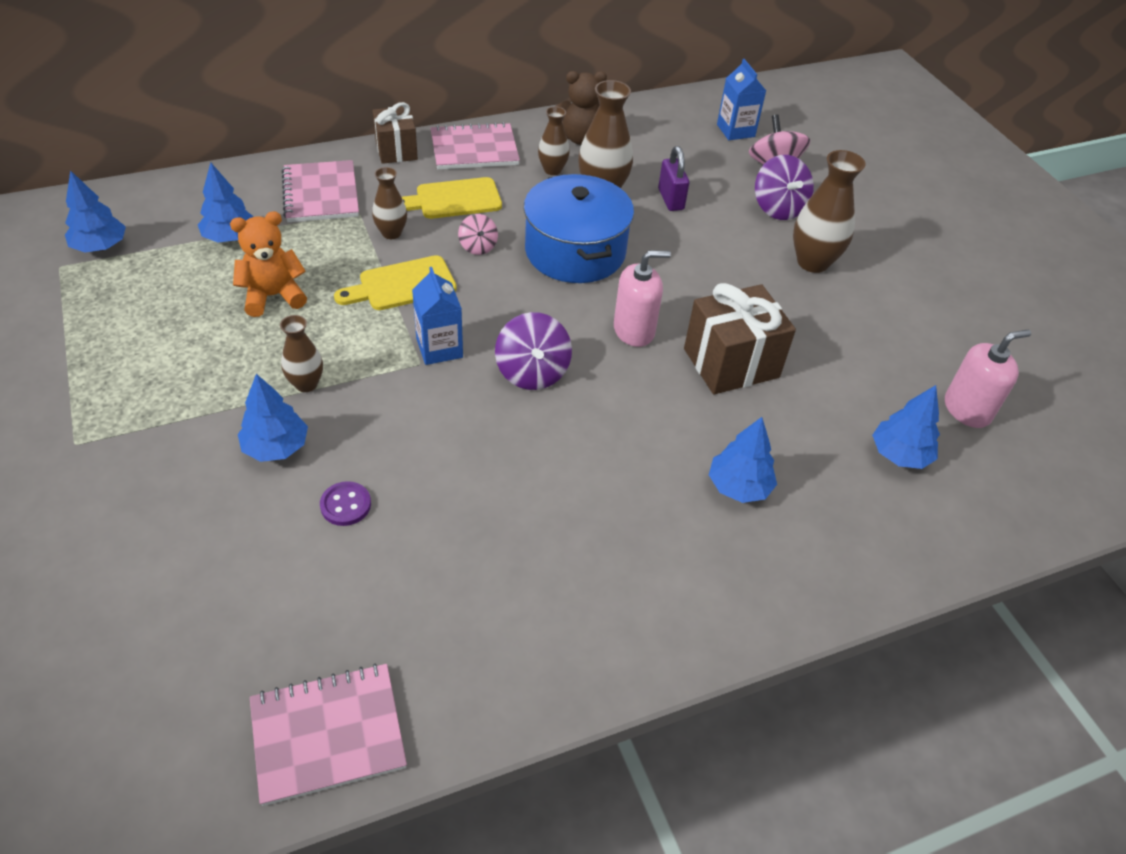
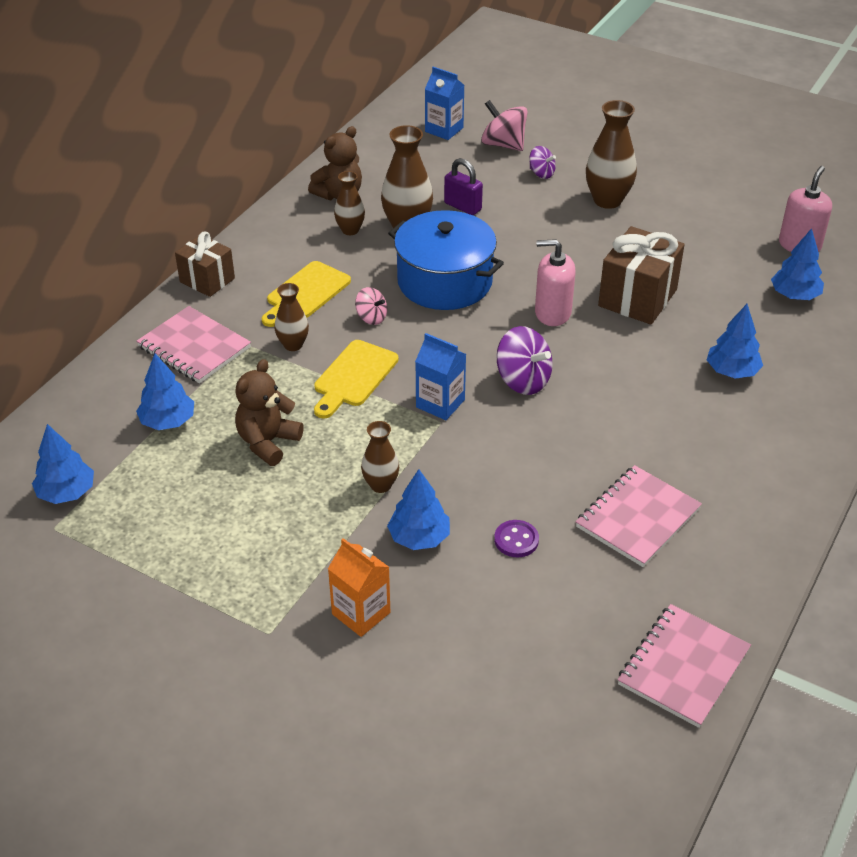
camera: 35 degrees left, 5 degrees down
(153, 477) = (361, 613): none -> orange carton
(273, 296) = (268, 442): orange teddy bear -> brown teddy bear
(474, 149) = (269, 246): pink notebook -> pink notebook (638, 518)
(634, 330) = (552, 313): pink soap dispenser -> pink soap dispenser turned 120 degrees counterclockwise
(778, 208) = (541, 173): purple spinning top -> purple spinning top, size x0.59

